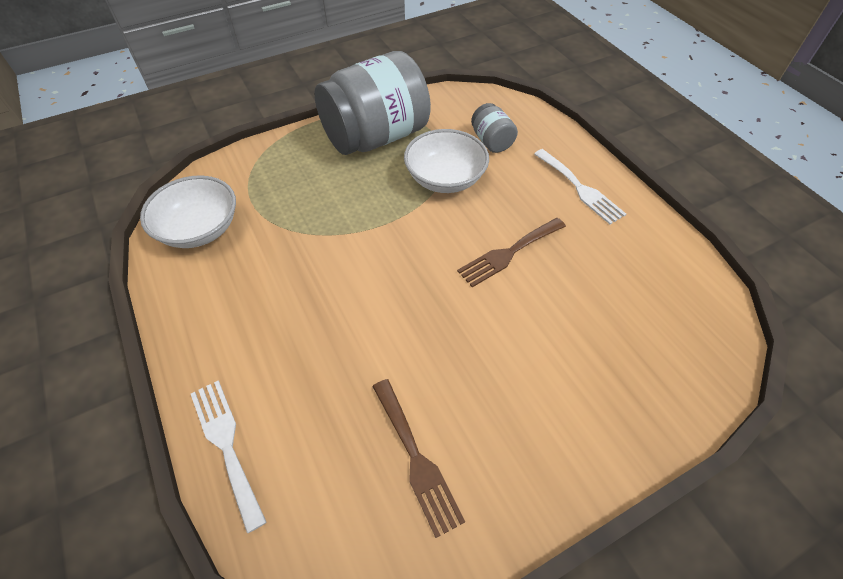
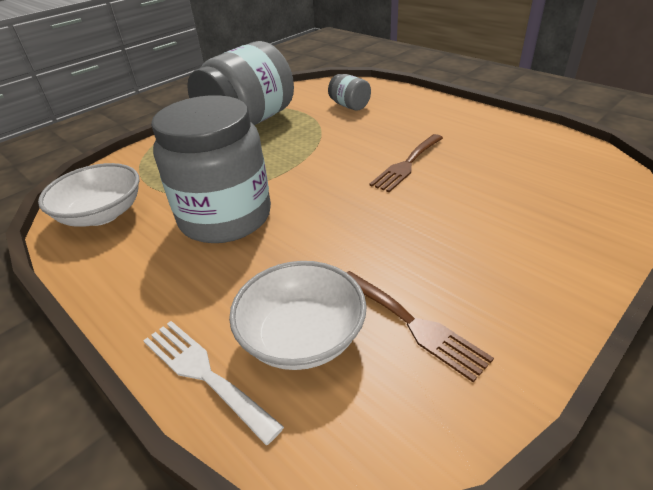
camera: 15 degrees left, 15 degrees down
(305, 269) = (225, 217): none -> grey jar
(445, 178) = (323, 133): white bowl -> white bowl (302, 336)
(580, 188) = (439, 116): white fork -> none

